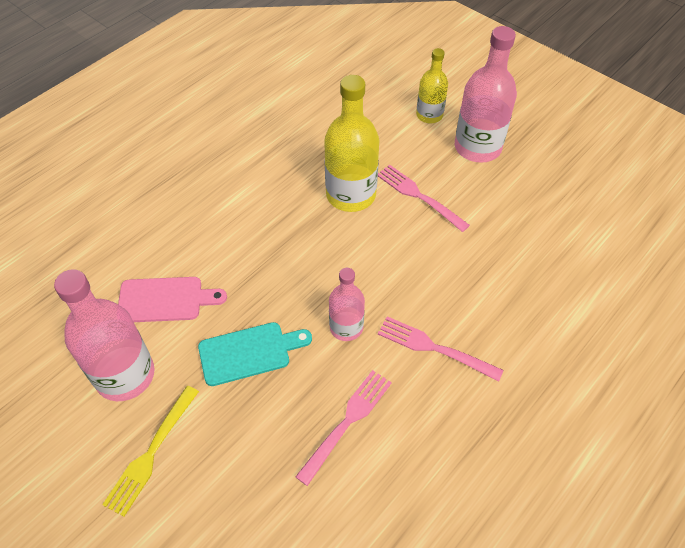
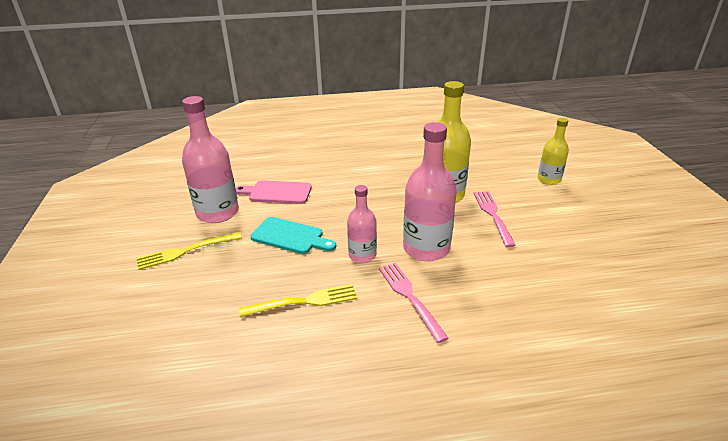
camera: 40 degrees right, 20 degrees down
(165, 300) = (277, 192): pink cutting board -> pink cutting board turned 150 degrees clockwise
(347, 422) = (303, 301): pink fork -> yellow fork
(477, 147) = (570, 209): pink bottle -> pink bottle (426, 248)

